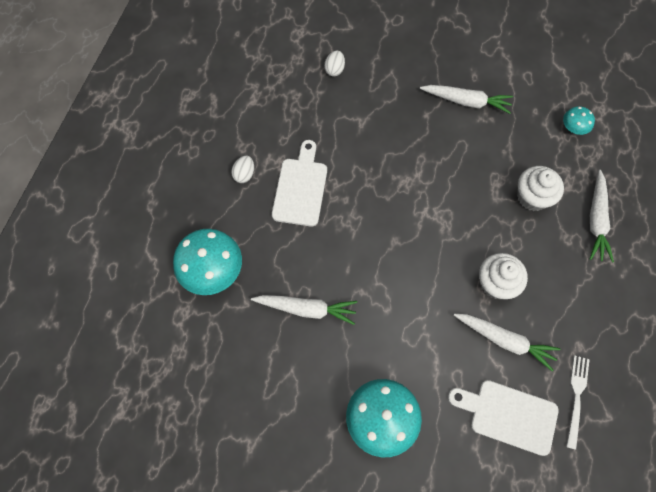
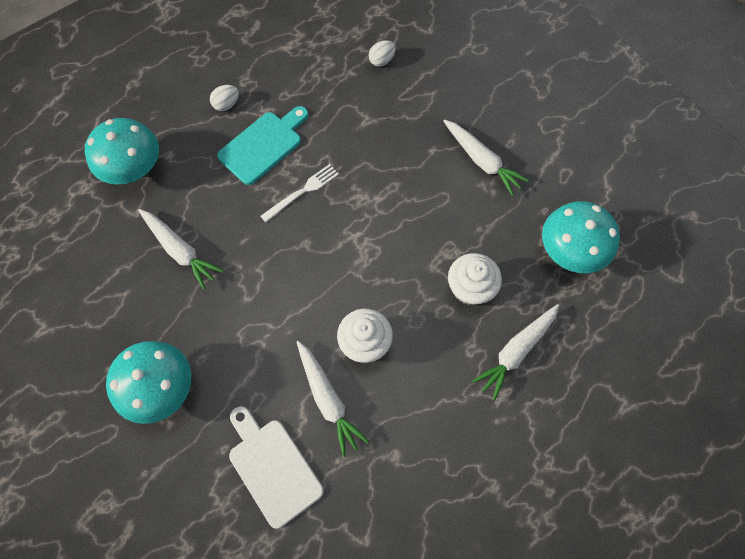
camera: 35 degrees right, 0 degrees up
(300, 188) = (263, 145): white cutting board -> turquoise cutting board
(573, 128) = (570, 250): turquoise mushroom -> turquoise mushroom, size x2.00
(576, 397) = (350, 499): white fork -> white fork (302, 192)

